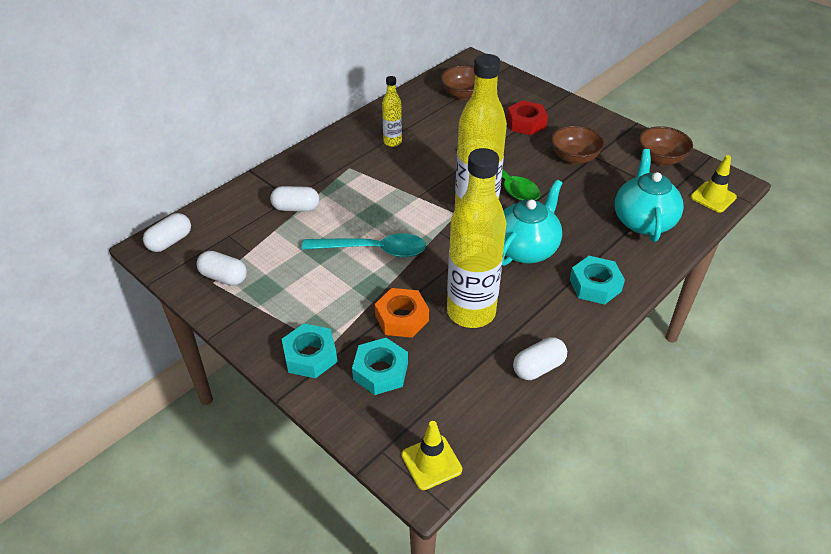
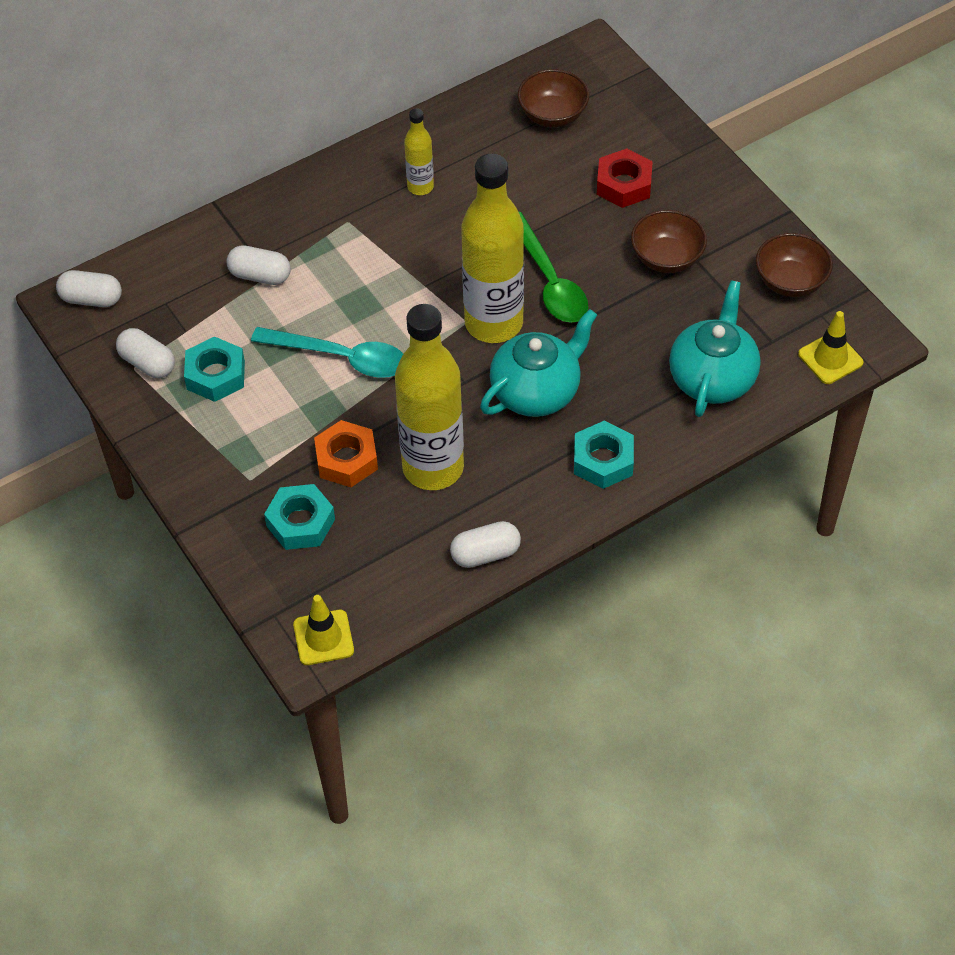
camera: 15 degrees right, 10 degrees up
(170, 241) = (91, 299): white capsule -> white capsule turned 45 degrees clockwise
(310, 356) = (225, 488): turquoise nut -> turquoise nut (216, 375)

